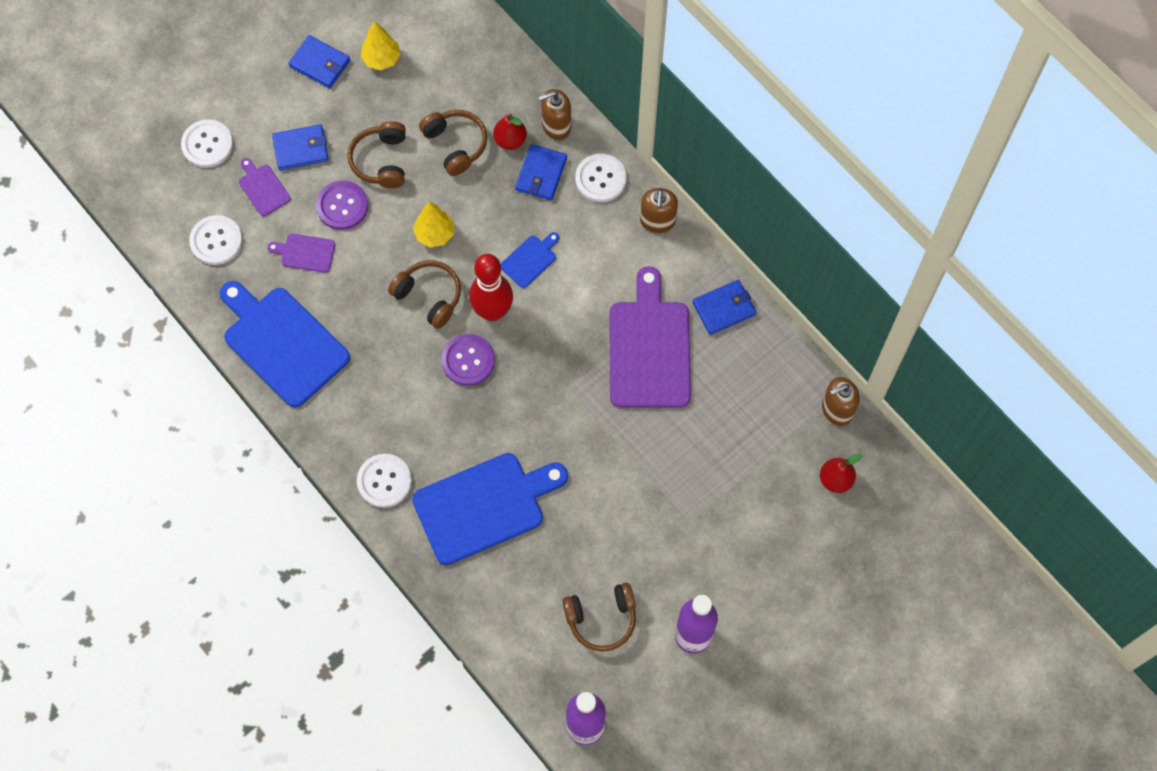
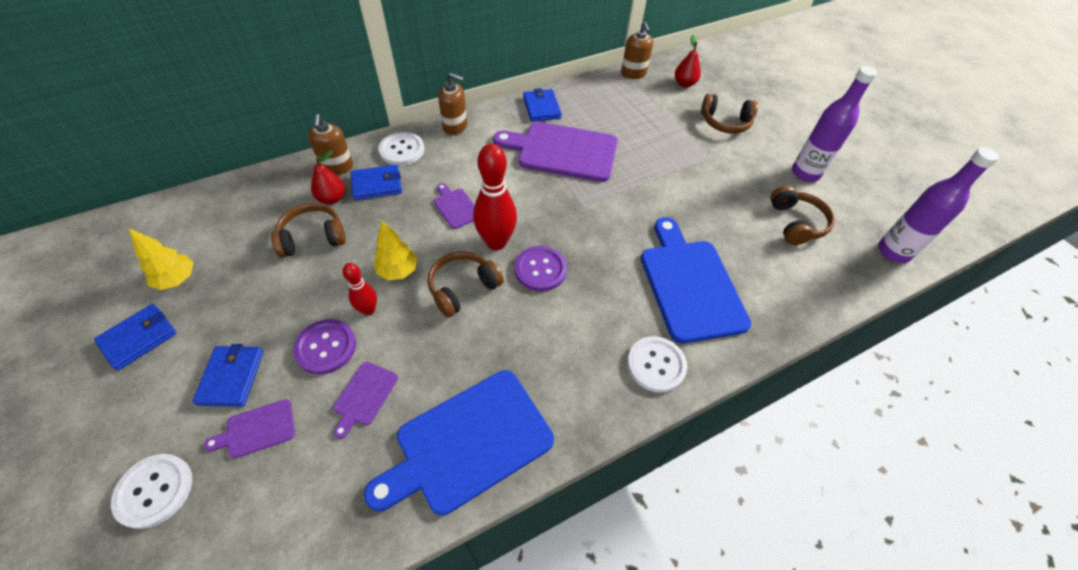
camera: 80 degrees left, 15 degrees down
(216, 241) = (298, 503): white button -> none
(381, 161) = (293, 301): brown headphones -> brown headphones (725, 122)
(386, 225) = (368, 310): none -> red bowling pin
(530, 259) = (456, 207): blue cutting board -> purple cutting board
(541, 174) = (377, 184): blue wallet -> blue wallet turned 45 degrees counterclockwise

